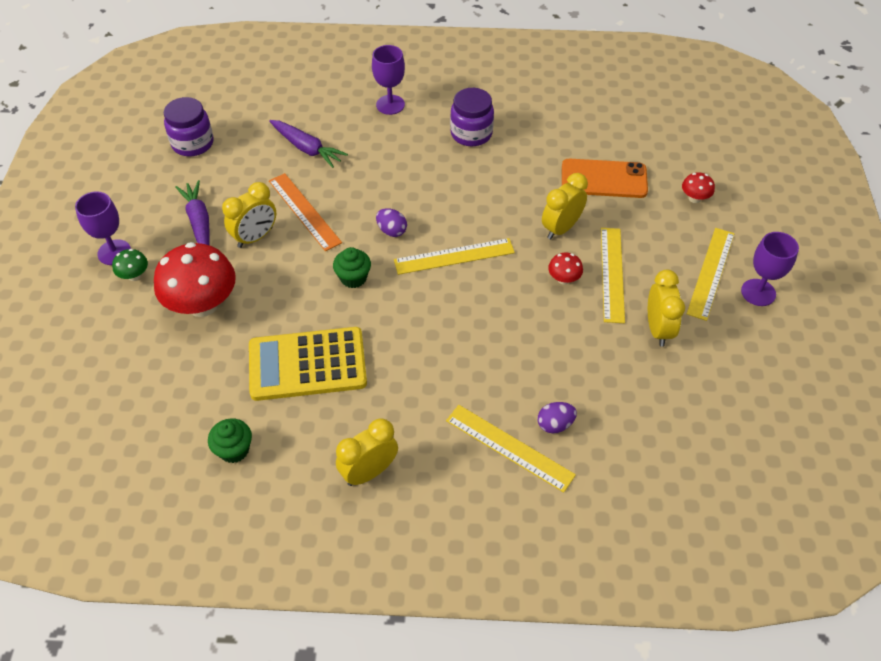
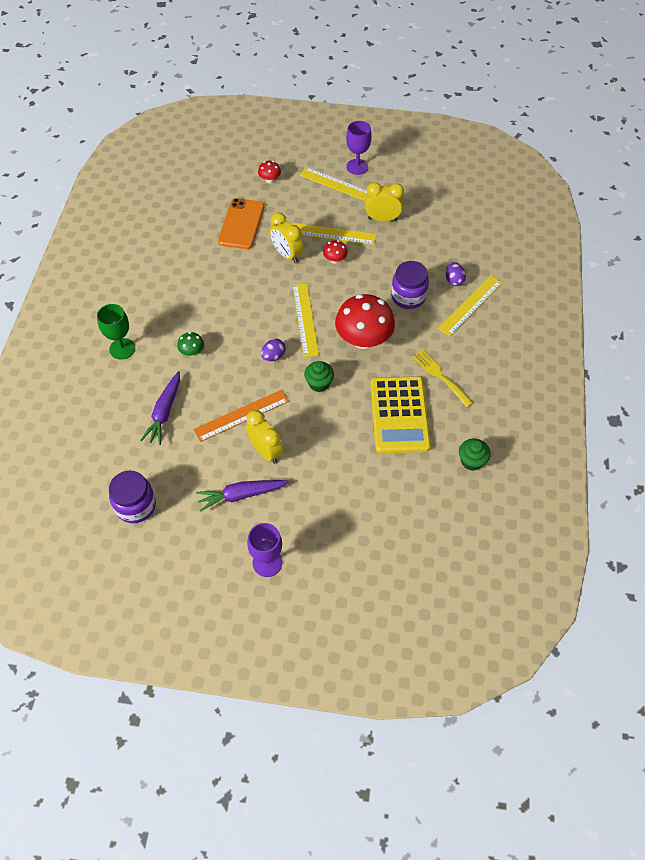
camera: 85 degrees left, 5 degrees up
(134, 275) = (297, 543): green mushroom -> green mushroom (192, 352)
(203, 304) = (335, 488): red mushroom -> red mushroom (363, 340)
(307, 148) = (164, 412): purple carrot -> purple carrot turned 150 degrees clockwise
(369, 472) = (488, 381): yellow clock -> none
(372, 411) = (441, 377): none -> yellow fork
(390, 105) = (122, 349): purple goblet -> green goblet
(471, 134) = (173, 296): purple jar -> purple jar (408, 297)

